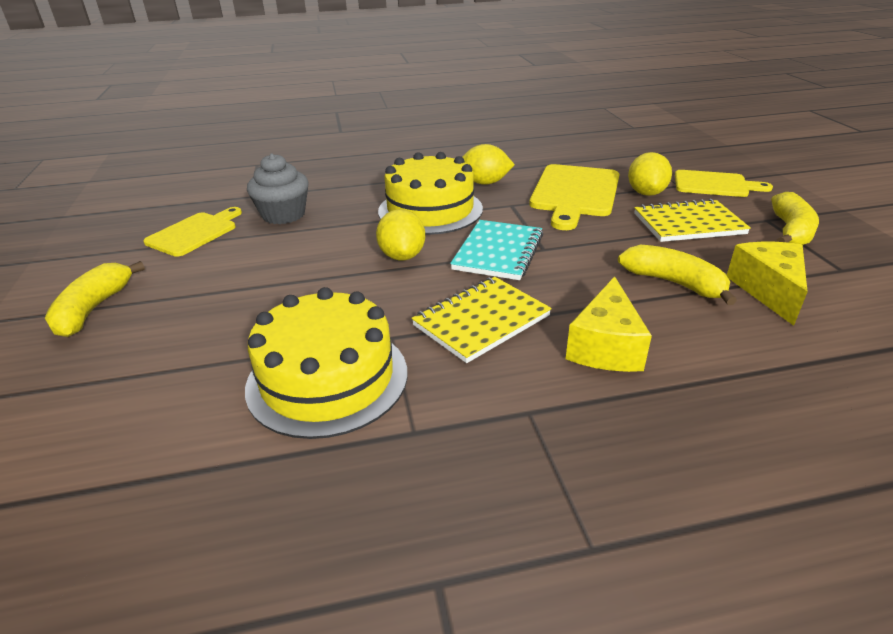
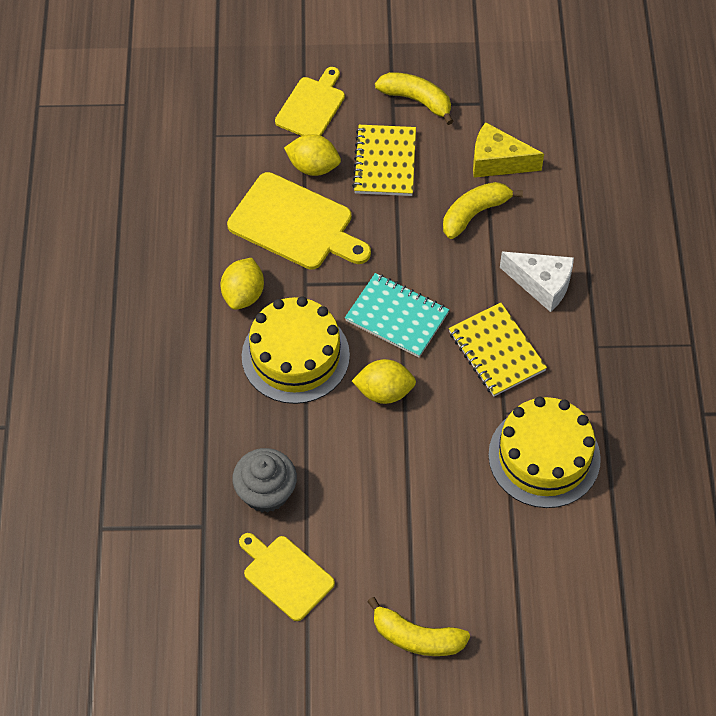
camera: 80 degrees left, 25 degrees up
(605, 346) = (542, 285): yellow cheese -> white cheese

